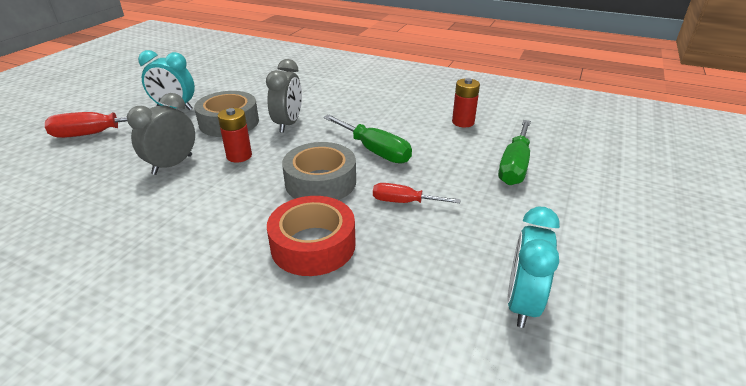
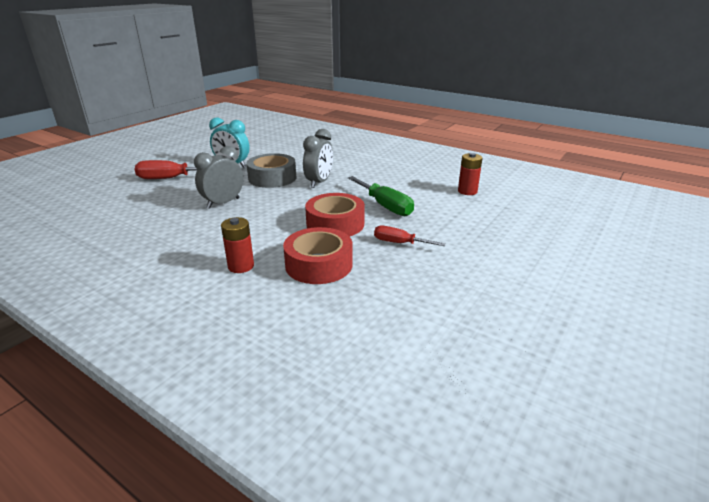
camera: 10 degrees right, 5 degrees down
(239, 156) = (275, 201): red battery -> red battery (241, 266)
(320, 182) = (335, 224): grey tape -> red tape
(514, 166) = (502, 226): green screwdriver -> none
(522, 303) = (476, 319): turquoise clock -> none

